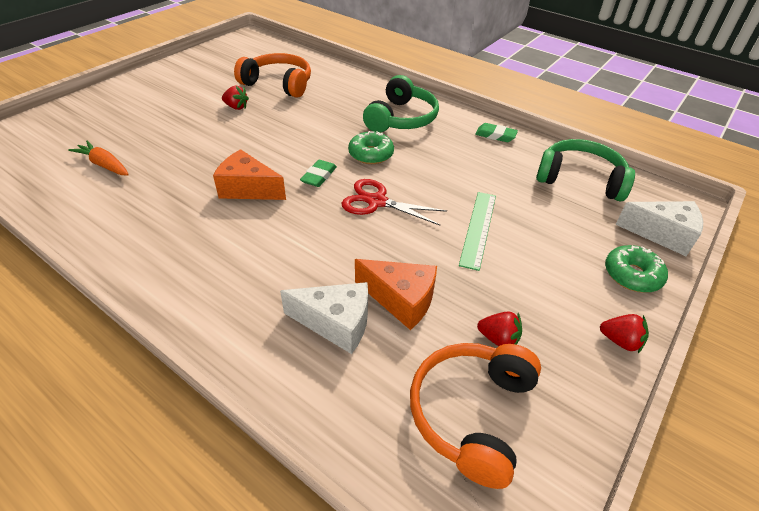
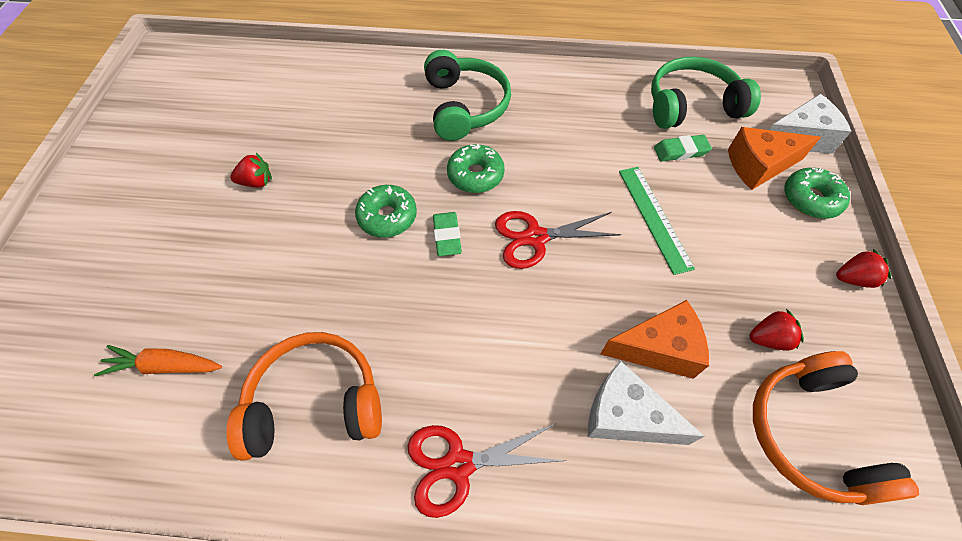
camera: 30 degrees left, 15 degrees up
(202, 288) = (458, 464): none -> red scissors
(248, 189) = (384, 298): orange cheese -> orange cheese (758, 166)
(278, 84) = (277, 119): orange headphones -> orange headphones (315, 403)
(292, 152) = (387, 217): none -> green donut
(336, 323) = (625, 416): white cheese -> white cheese turned 135 degrees counterclockwise
(495, 135) = (576, 85): green eraser -> green eraser (680, 151)

